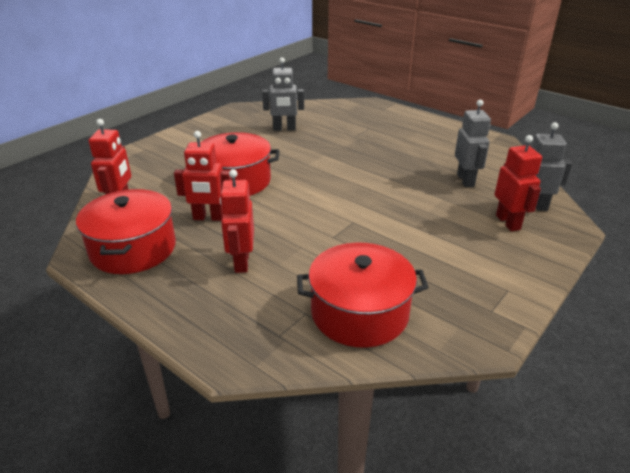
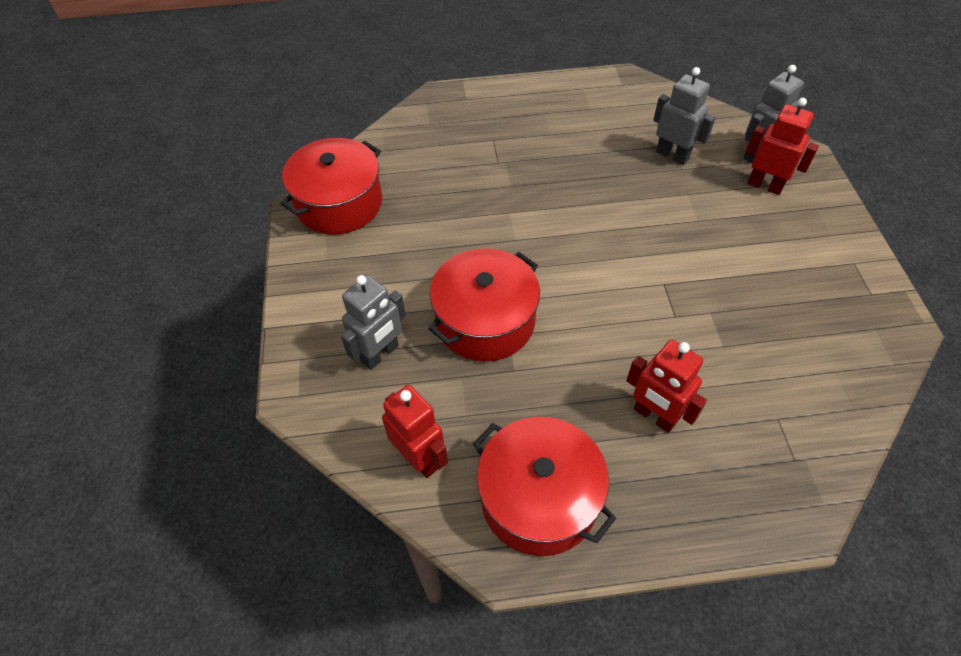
camera: 45 degrees left, 20 degrees up
(208, 218) = (541, 392): red robot -> none
(284, 129) = (410, 203): grey robot -> grey robot (380, 354)
(359, 313) = (808, 380): red pot -> red pot (339, 203)

